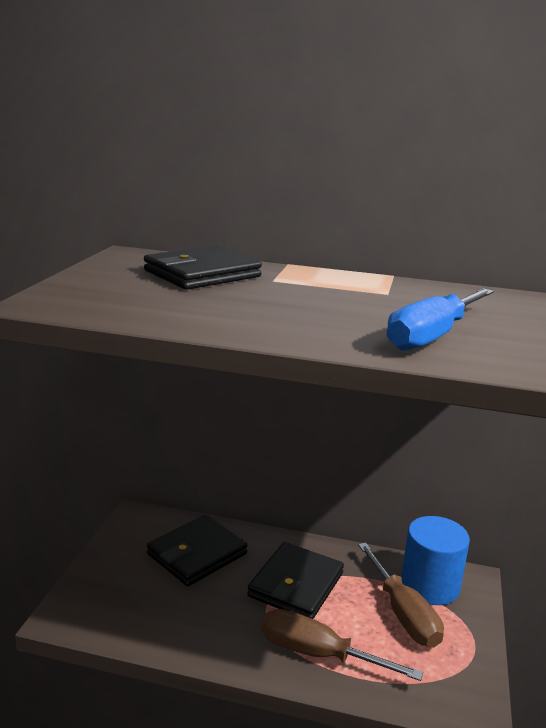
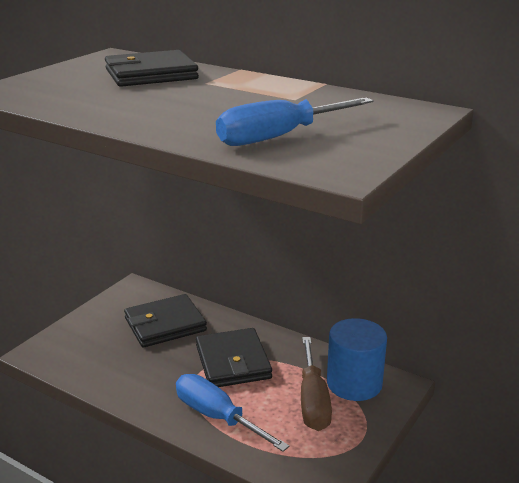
camera: 20 degrees right, 5 degrees up
(296, 585) = (233, 362): black wallet -> black wallet turned 60 degrees counterclockwise
(319, 654) = (218, 417): brown screwdriver -> blue screwdriver

